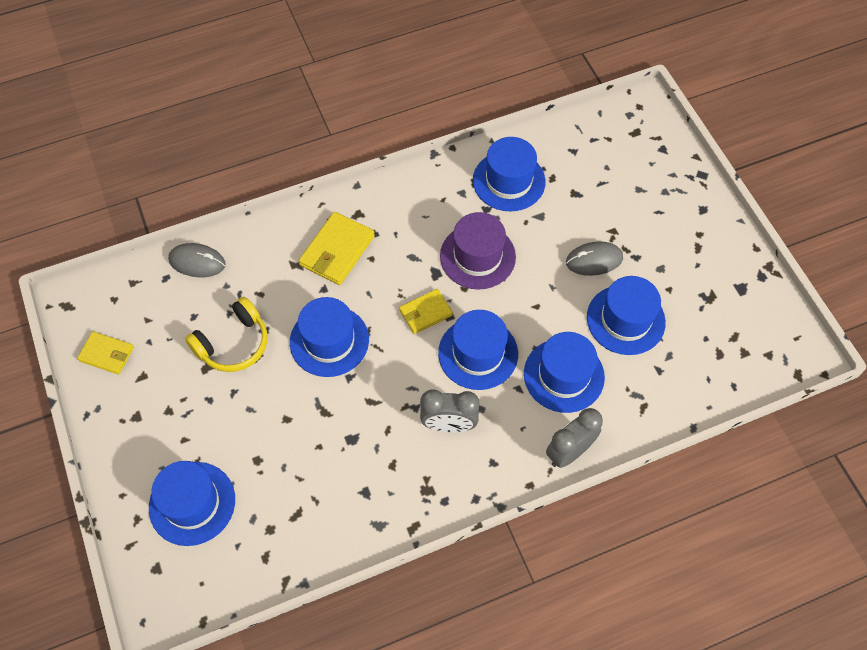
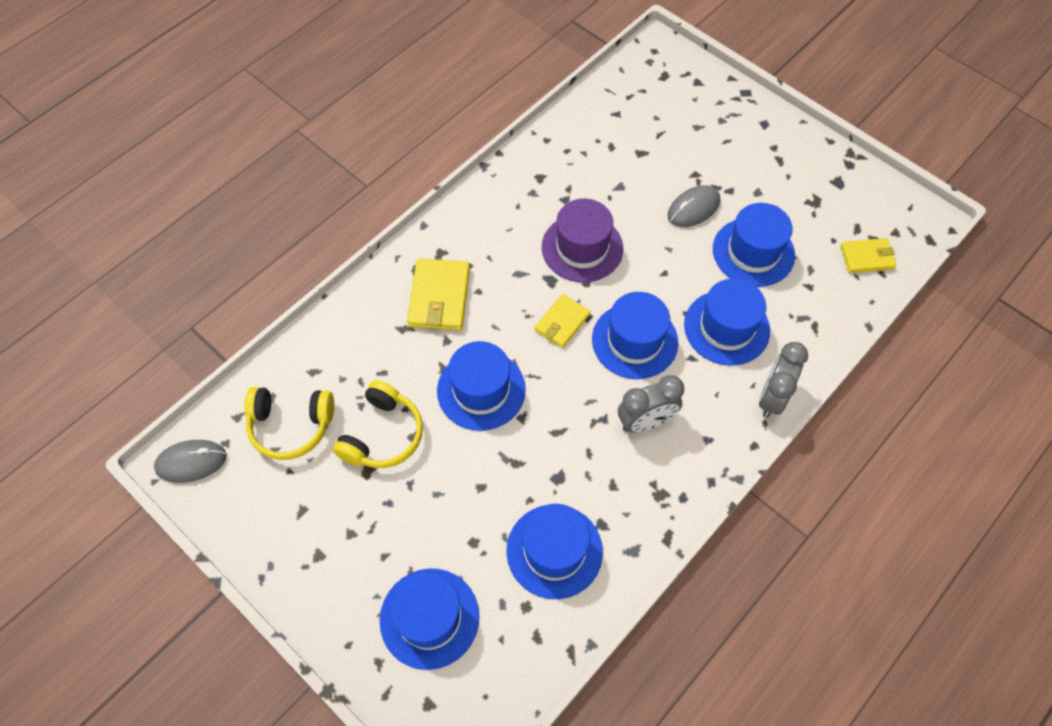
camera: 25 degrees left, 0 degrees up
(107, 354) = (249, 504): yellow wallet -> yellow wallet (867, 257)
(168, 307) = (291, 426): none -> yellow headphones
(197, 262) = (297, 367): grey mouse -> grey mouse (191, 462)
(509, 181) = (571, 164): blue hat -> blue hat (554, 551)

